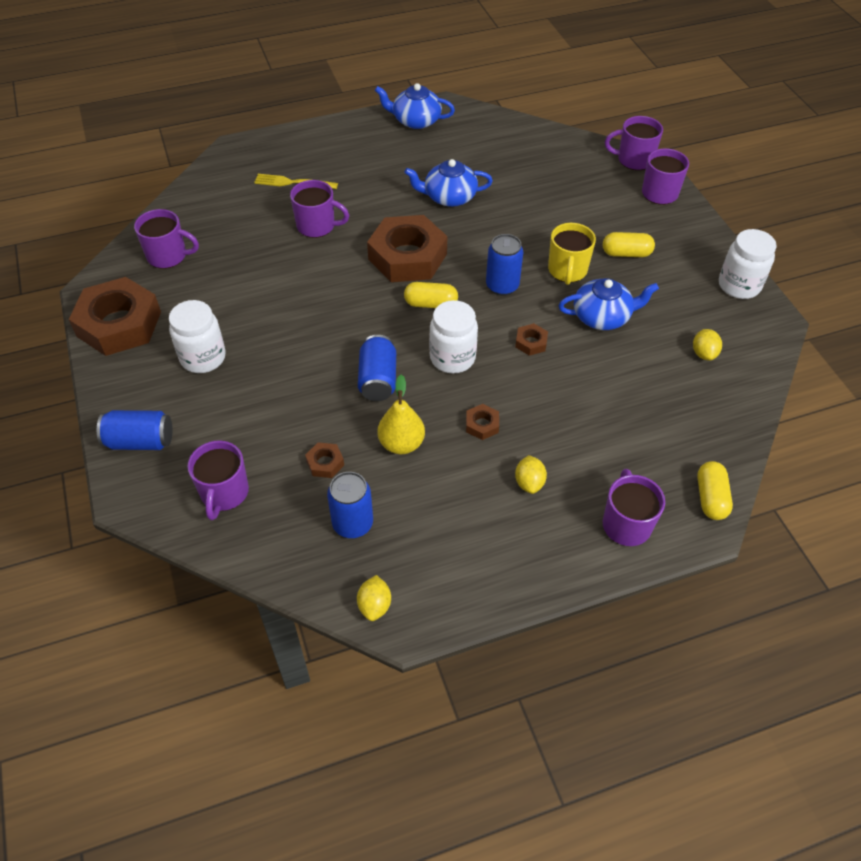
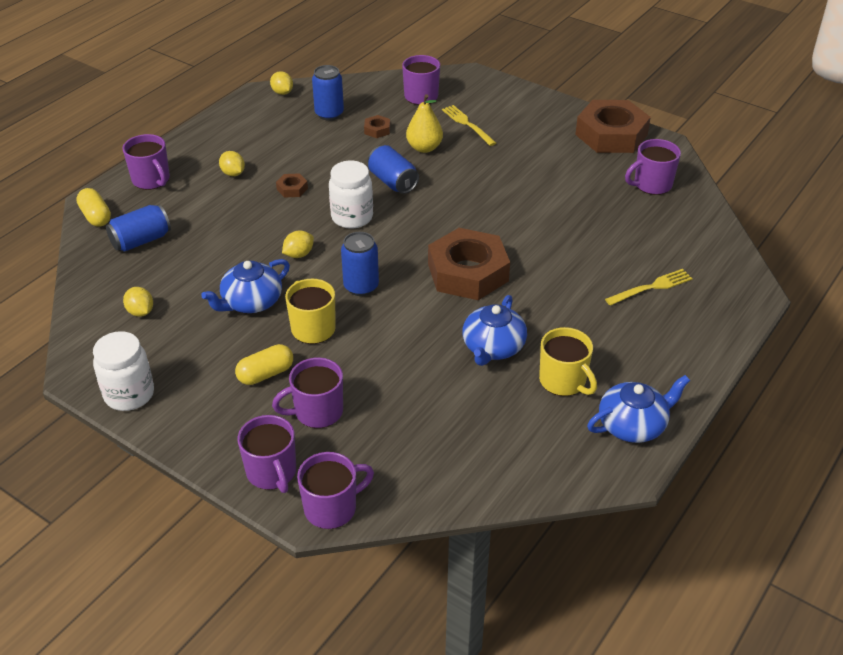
camera: 145 degrees right, 10 degrees down
(140, 441) = (501, 94): blue can -> blue can (141, 241)
(203, 358) = (527, 142): white jar -> none
(227, 416) = (467, 124): none -> yellow fork
(317, 226) = (575, 260): purple mug -> purple mug (317, 412)
(401, 443) = (338, 157): yellow pear -> yellow pear (424, 148)
(427, 158) = (563, 381): none -> yellow mug
(430, 304) = (407, 245): yellow capsule -> none
(449, 197) = (493, 347): blue teapot -> blue teapot turned 150 degrees clockwise
(531, 342) = (299, 254): brown nut -> yellow lemon

